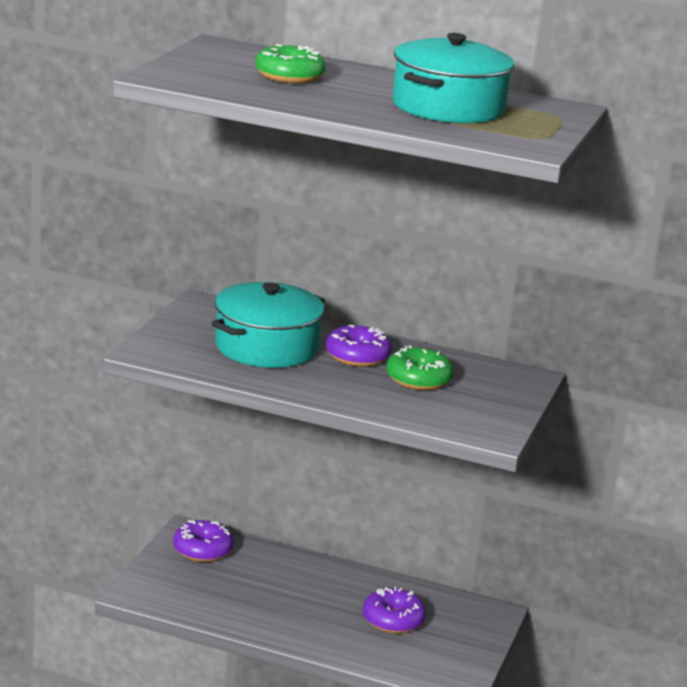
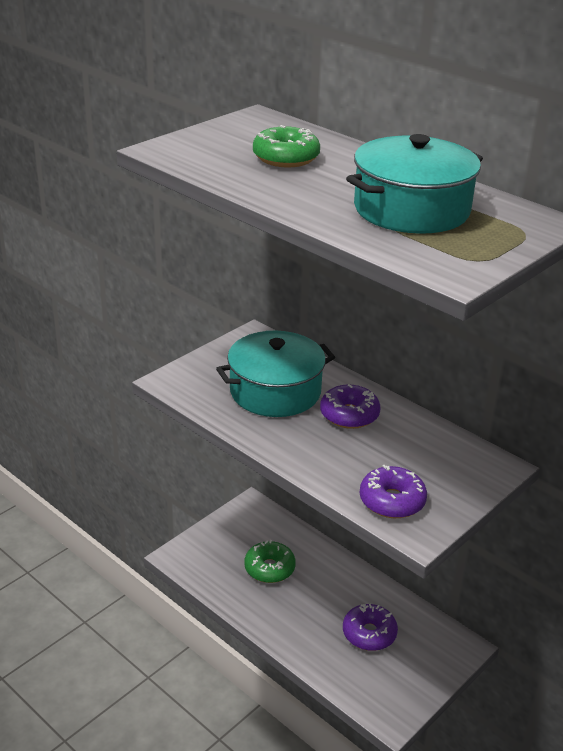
camera: 25 degrees right, 10 degrees up
(202, 550) = (252, 526): purple donut -> purple donut (392, 501)
(418, 379) = (388, 451): green donut -> green donut (269, 568)

